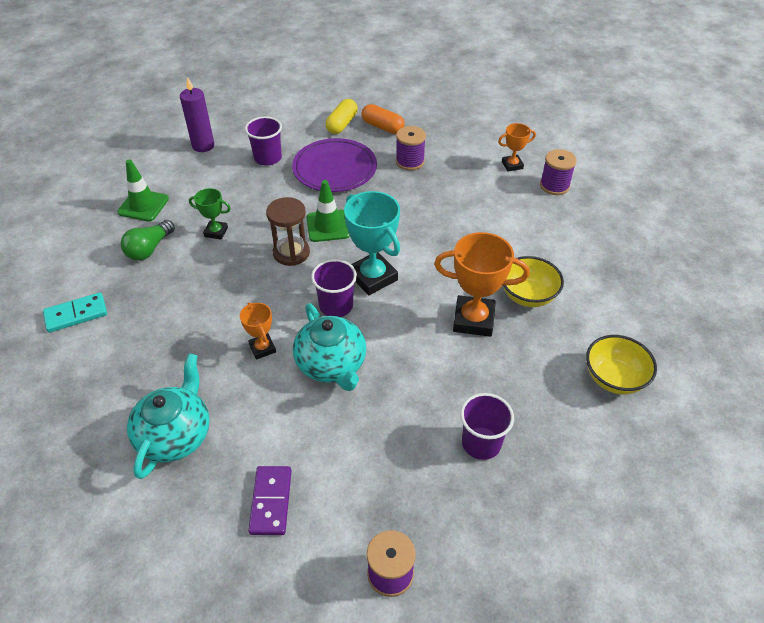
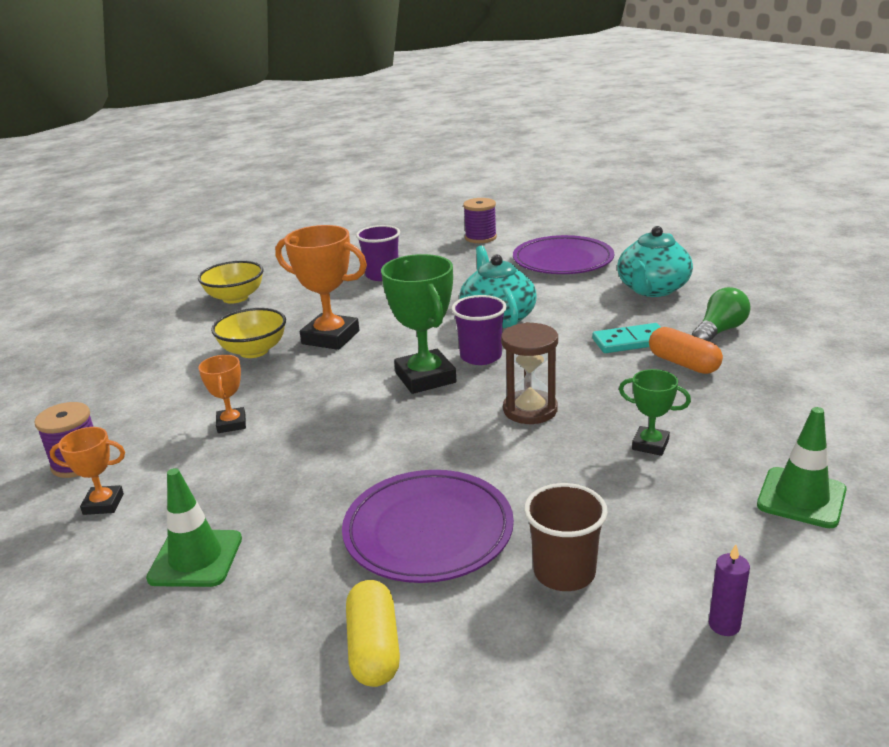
camera: 165 degrees left, 20 degrees down
(76, 314) = (817, 369): turquoise domino -> turquoise domino (630, 342)
(149, 249) = (753, 431): green light bulb -> green light bulb (719, 331)
(203, 146) = (724, 625): purple candle -> purple candle, size x0.56
(262, 348) = (571, 331): orange trophy -> orange trophy (231, 424)
(268, 158) = (564, 572): purple cup -> brown cup
(271, 501) = (563, 261): purple domino -> purple plate
(328, 226) = (468, 438): green traffic cone -> green traffic cone (195, 558)
(342, 124) = (374, 648): yellow capsule -> yellow capsule turned 45 degrees counterclockwise
(373, 277) = (425, 378): turquoise trophy -> green trophy
(382, 127) = (282, 626): orange capsule -> orange capsule (683, 363)
(410, 161) = (277, 531): purple spool -> none

